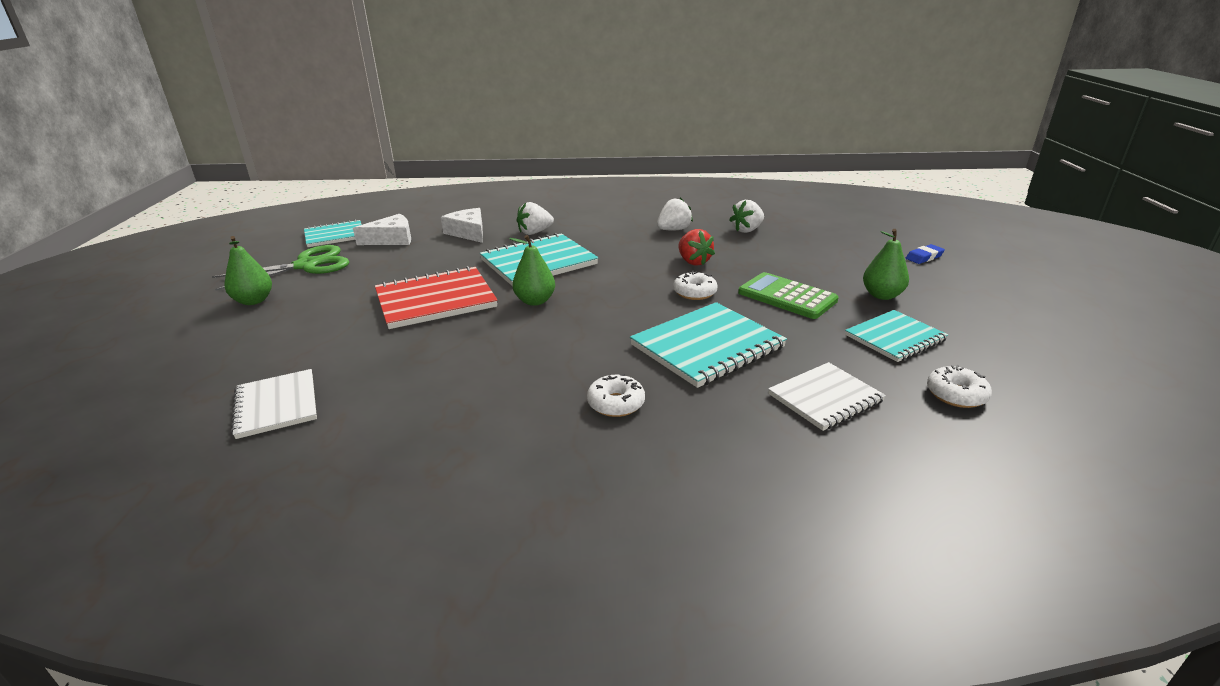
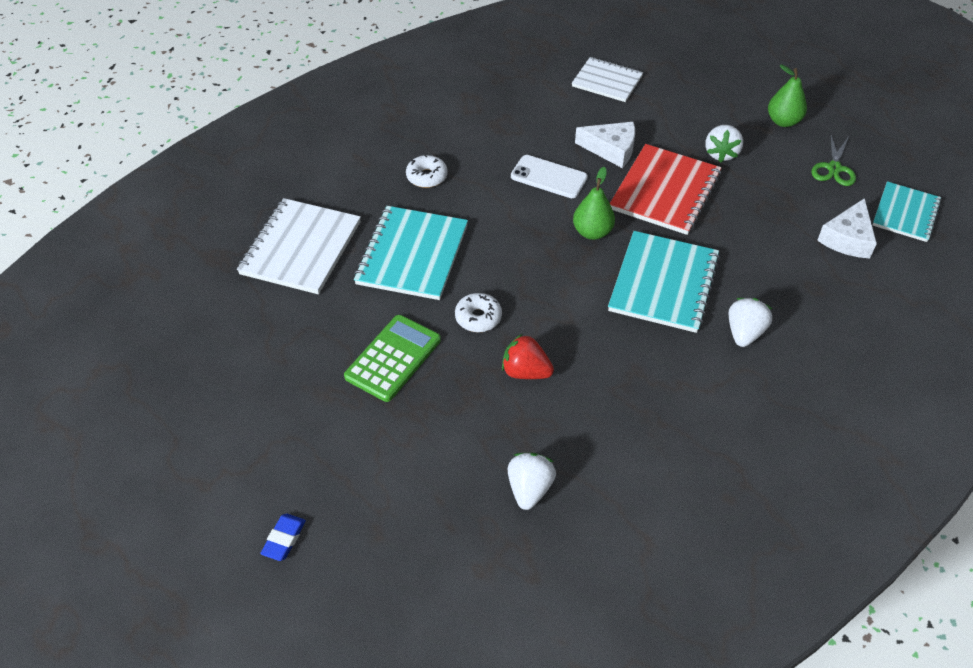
camera: 140 degrees right, 20 degrees up
(307, 265) = (834, 168): green scissors -> green scissors, size x0.62
(468, 232) = (804, 292): white cheese -> white cheese (611, 149)
(501, 348) = (549, 177): none -> white phone
(673, 230) = (612, 434): white strawberry -> white strawberry (721, 153)
(787, 297) = (393, 358): green calculator -> green calculator turned 60 degrees counterclockwise
(825, 398) = (301, 248): white notebook -> white notebook, size x1.55
(882, 295) = (306, 413): green pear -> none
(895, 338) = (273, 345): turquoise notebook -> none
(956, 395) = (212, 298): white donut -> none

